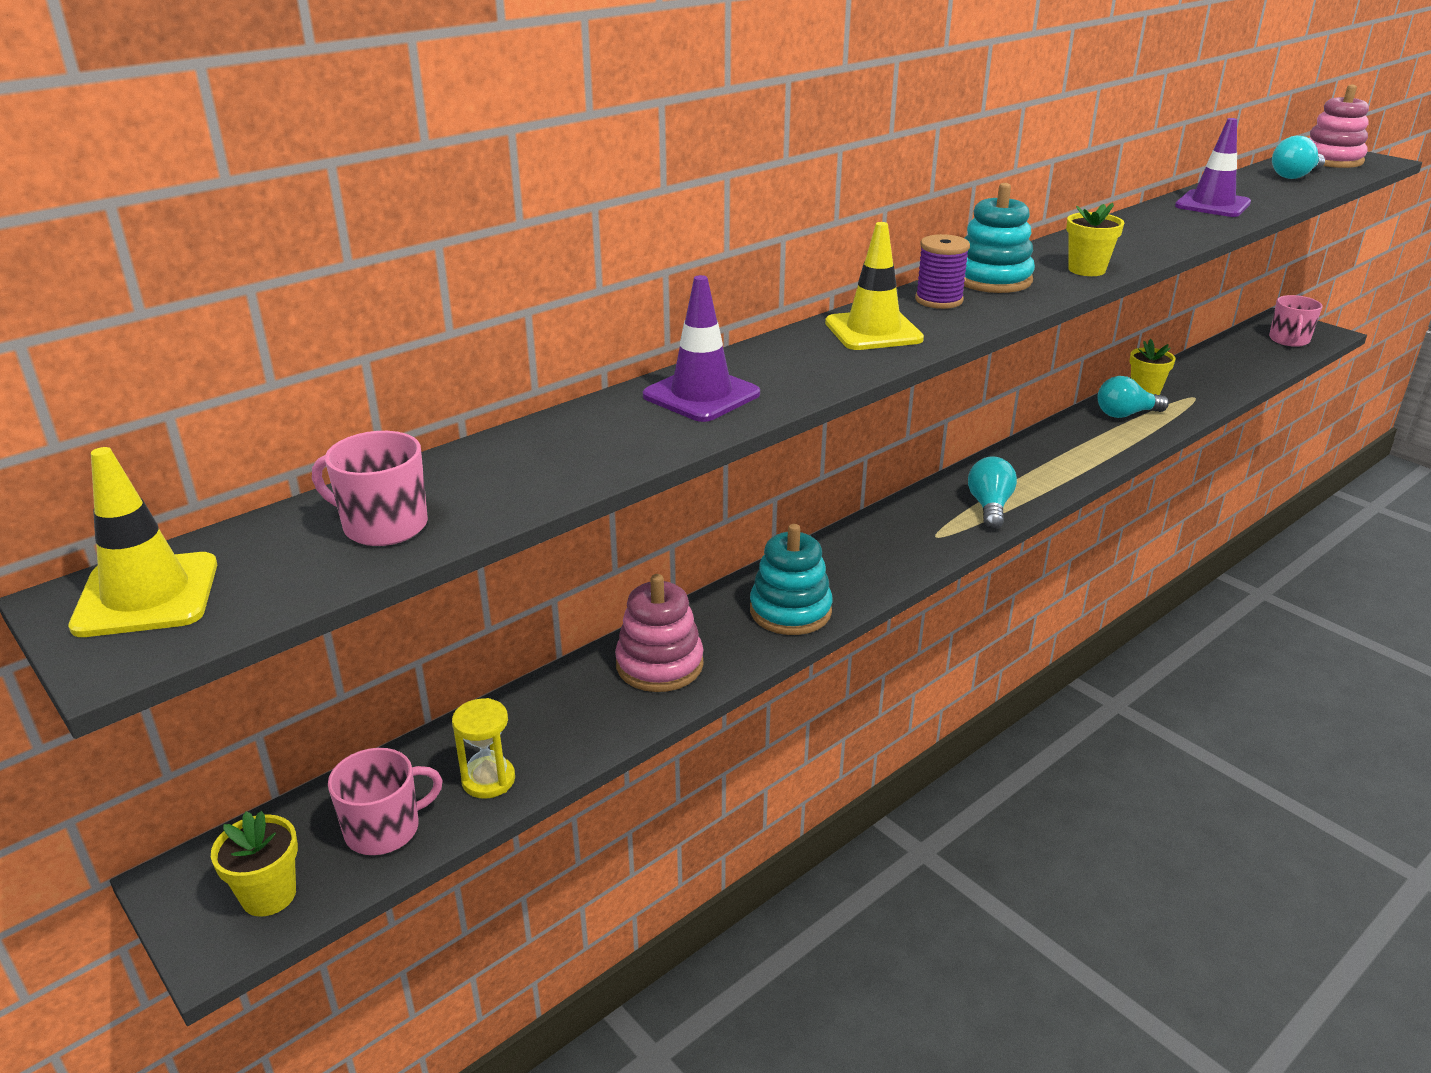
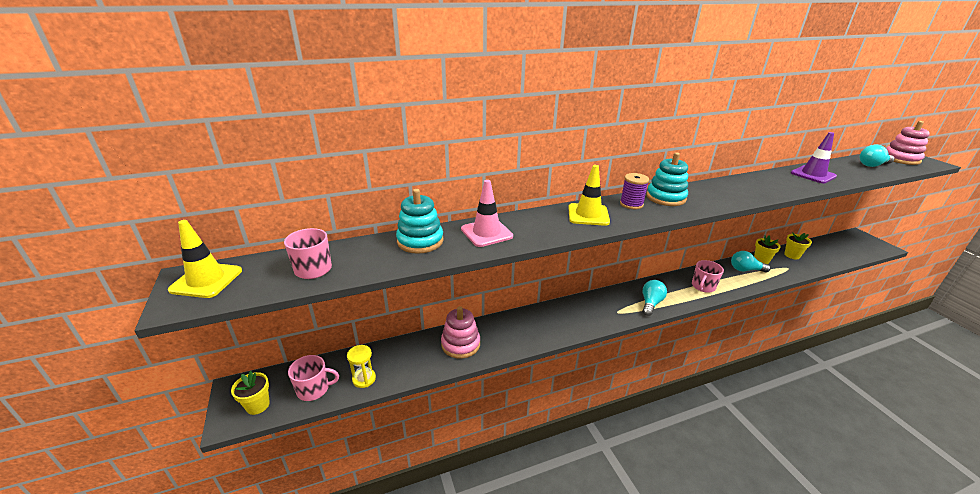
camera: 20 degrees right, 0 degrees up
(701, 395) = (486, 233): purple traffic cone -> pink traffic cone
(790, 611) = (530, 333): turquoise stacking toy -> turquoise stacking toy (420, 241)
(1086, 270) = (719, 200): yellow flower pot -> yellow flower pot (792, 255)
(1289, 340) = (858, 247): pink mug -> pink mug (703, 286)

